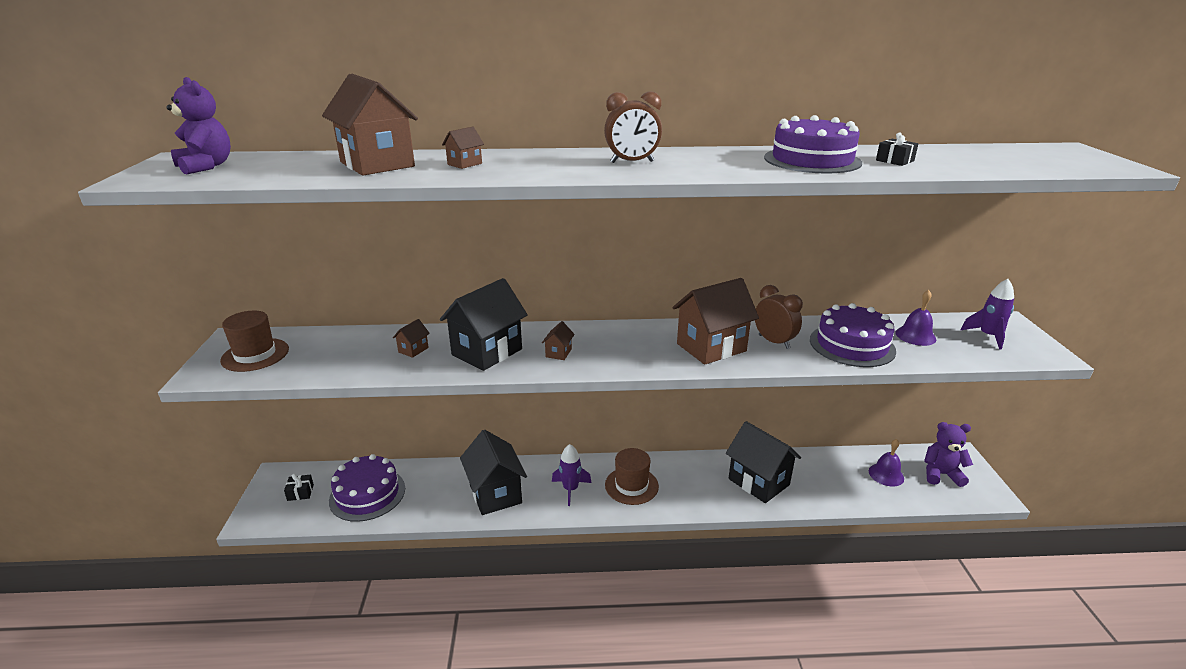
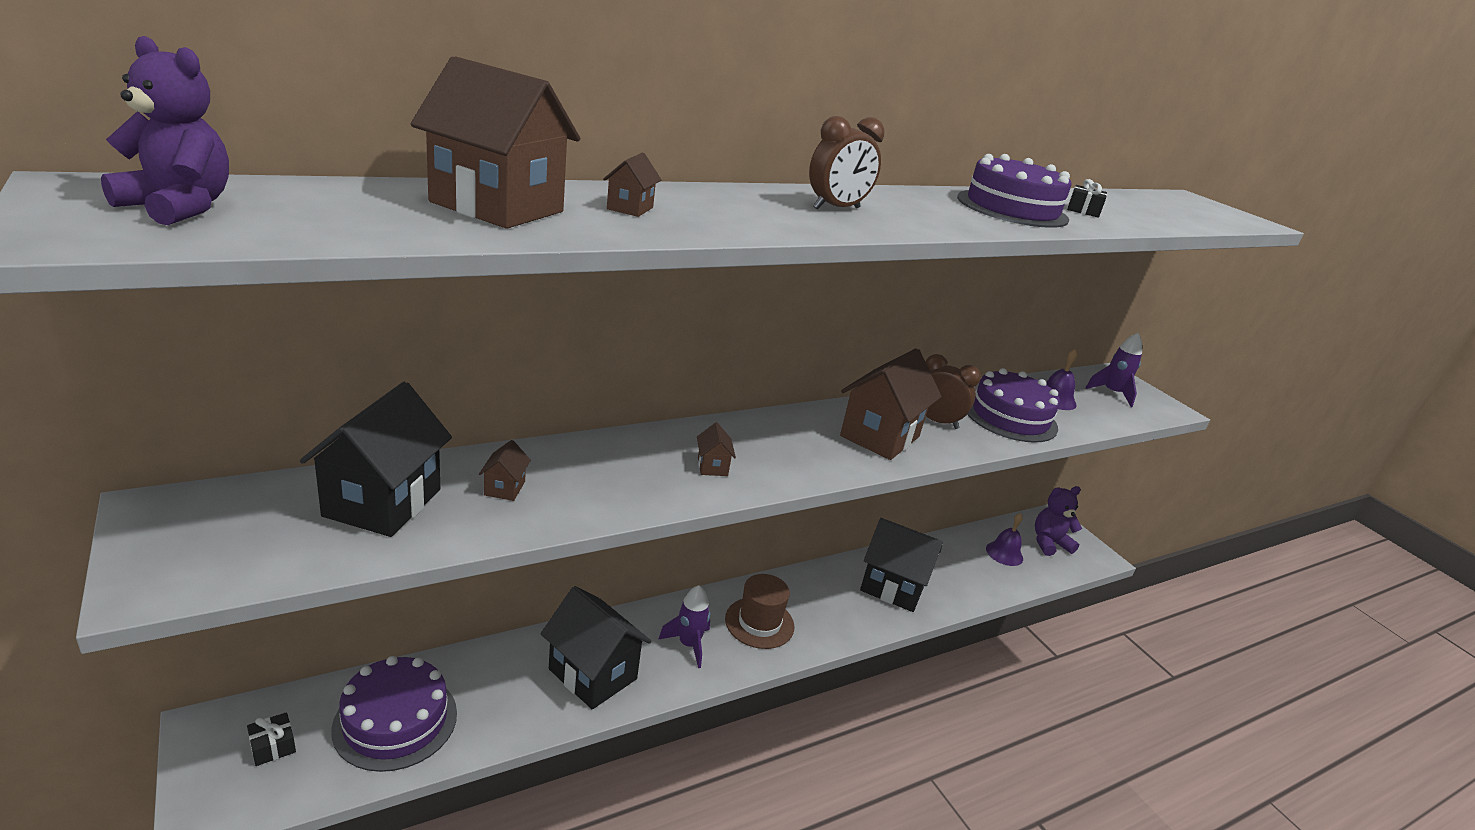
camera: 30 degrees left, 0 degrees up
(255, 355) = (228, 534): brown hat -> none
(487, 352) = (617, 478): black house -> black house (383, 503)

